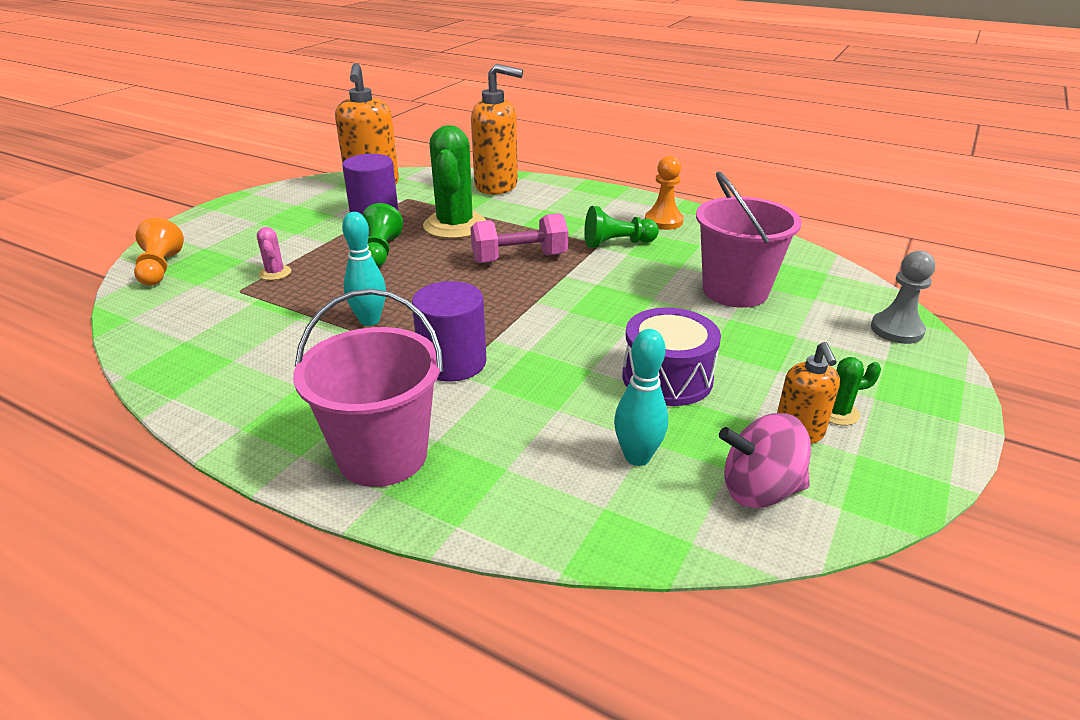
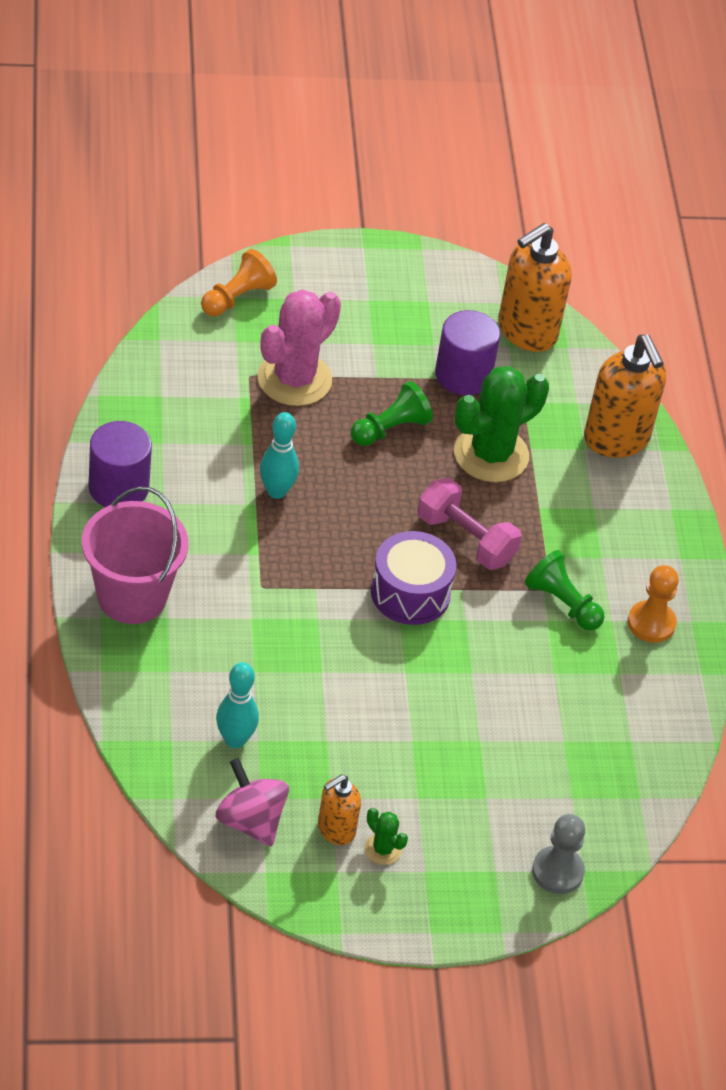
camera: 50 degrees right, 15 degrees up
(275, 273) = (294, 379): pink cactus -> pink cactus, size x2.28
(452, 362) = (262, 578): purple cylinder -> purple cylinder (118, 487)
(667, 378) = (348, 725): purple drum -> purple drum (410, 593)
(735, 291) = (536, 730): pink bucket -> none

